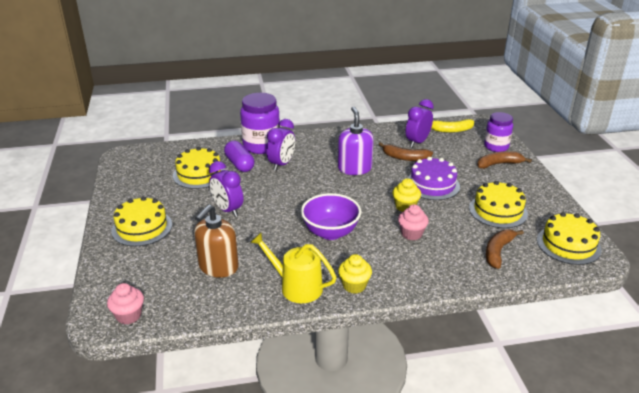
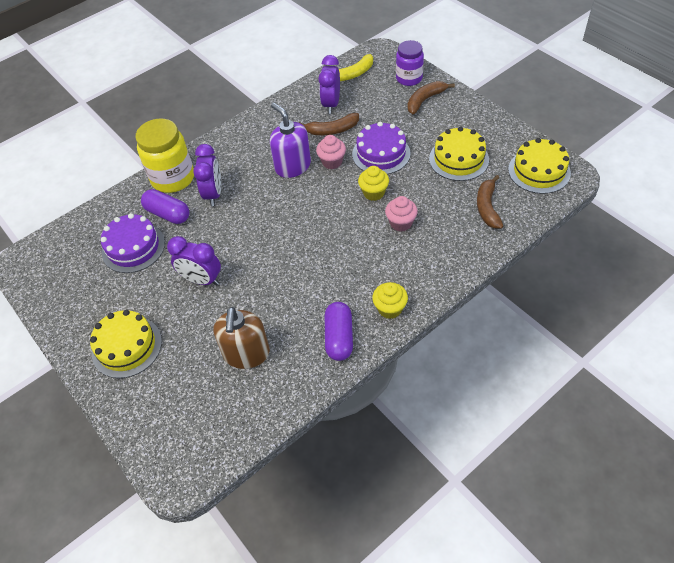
camera: 25 degrees left, 20 degrees up
(129, 315) = (202, 456): pink cupcake -> pink cupcake (332, 162)
(199, 174) = (133, 247): yellow cake -> purple cake
(261, 146) = (173, 178): purple jar -> yellow jar
(296, 287) = (339, 337): yellow watering can -> purple capsule
(330, 232) = (325, 258): purple bowl -> none

